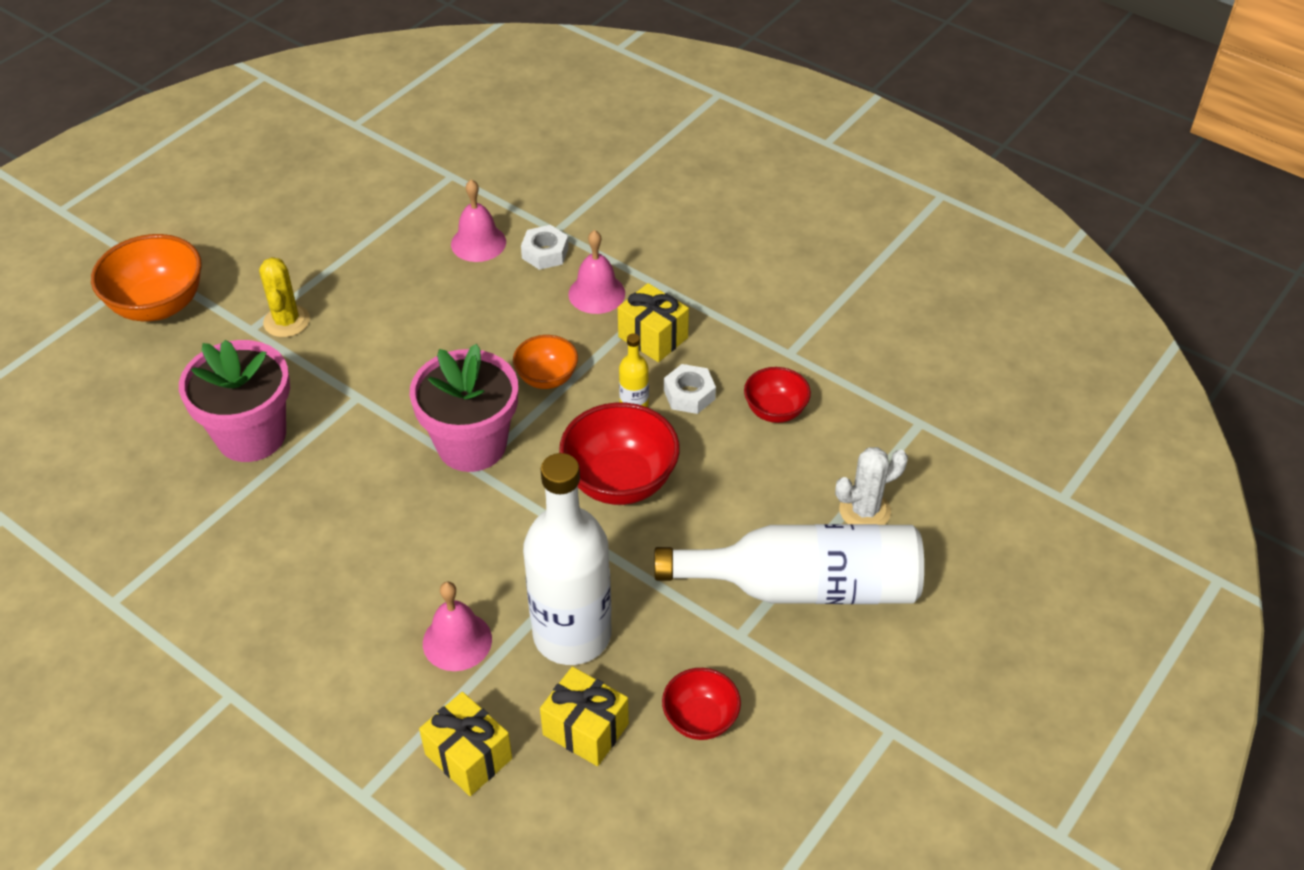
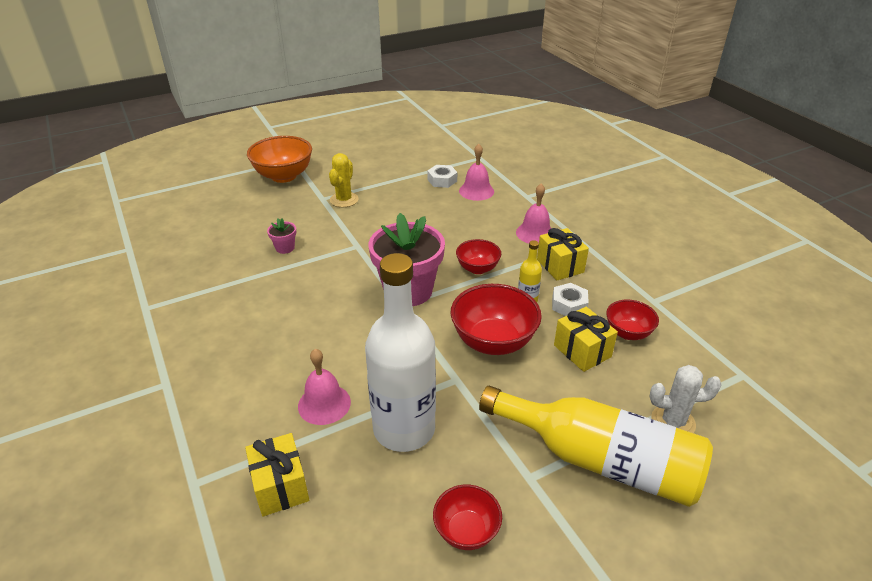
camera: 25 degrees right, 10 degrees down
(251, 435) = (285, 248): pink flower pot -> pink flower pot, size x0.42
(545, 253) = (514, 205): white nut -> white nut (442, 180)
(547, 378) = (477, 268): orange bowl -> red bowl
(585, 729) = (374, 501): yellow gift -> yellow gift (582, 351)
(805, 586) = (600, 460): white bottle -> yellow bottle

